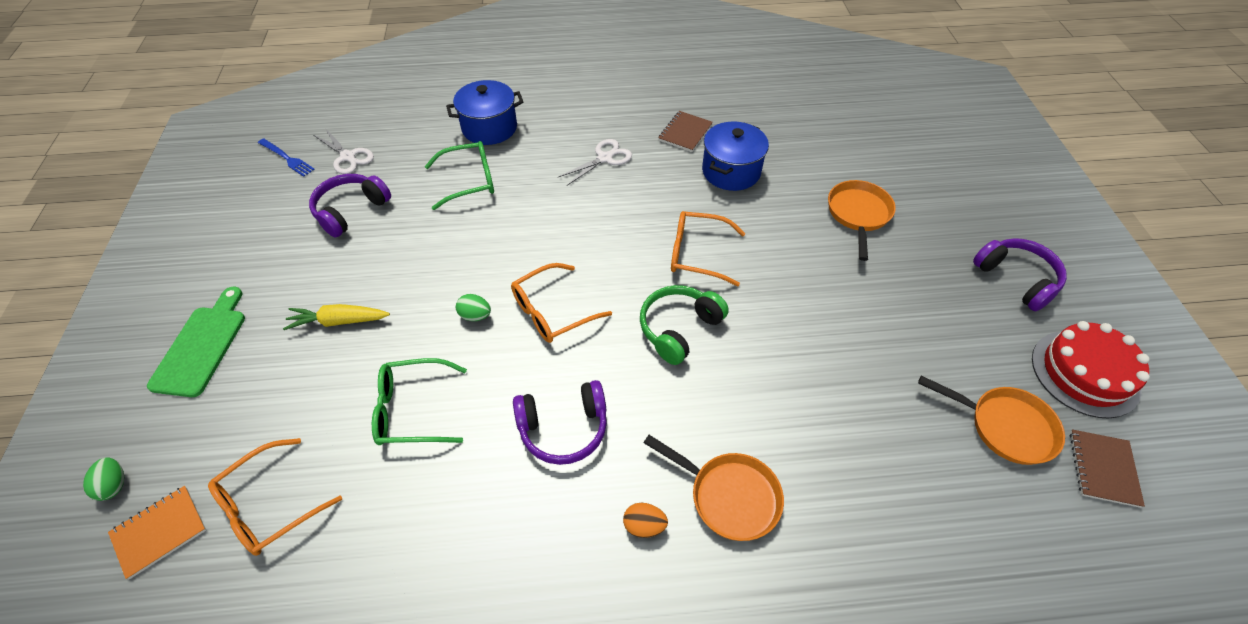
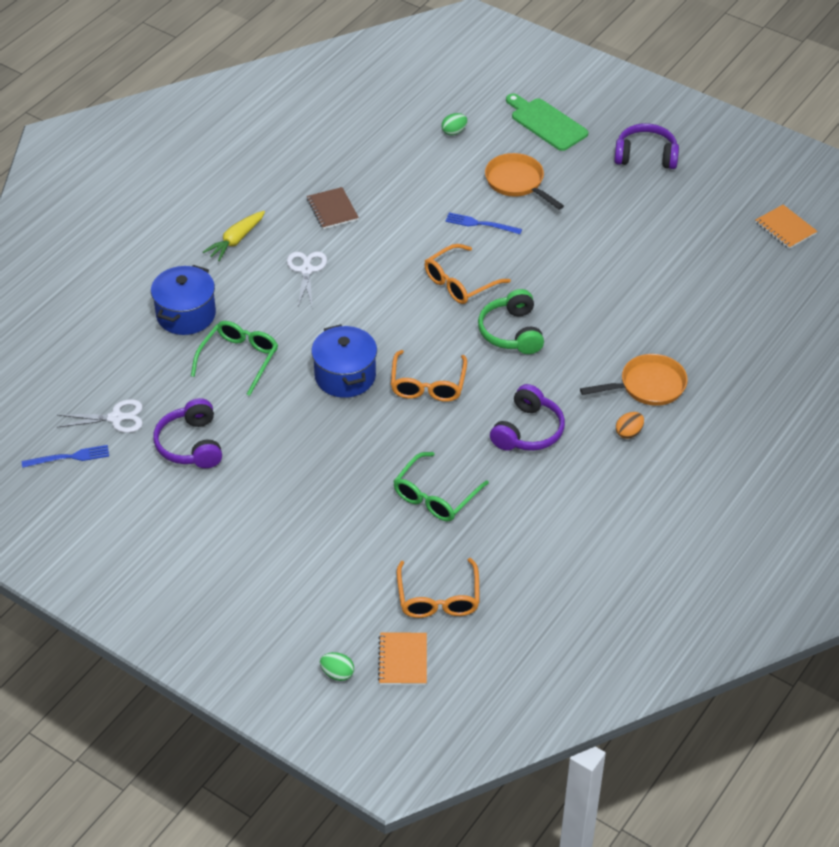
camera: 50 degrees left, 5 degrees down
(201, 346) = (249, 587): green cutting board -> green cutting board (546, 123)
(338, 321) = (310, 501): yellow carrot -> yellow carrot (236, 240)
(475, 316) = (387, 426): green egg -> green egg (454, 132)
(731, 171) = (403, 214): blue pot -> blue pot (345, 376)
(780, 223) = (480, 224): none -> blue fork
(1005, 426) = (726, 244): orange pan -> none
(1085, 373) = (731, 185): red cake -> none
(1103, 469) = (785, 228): brown notebook -> orange notebook

